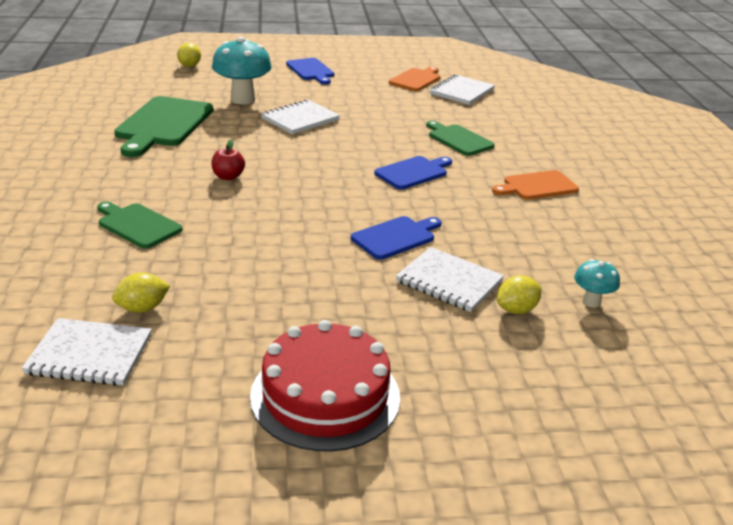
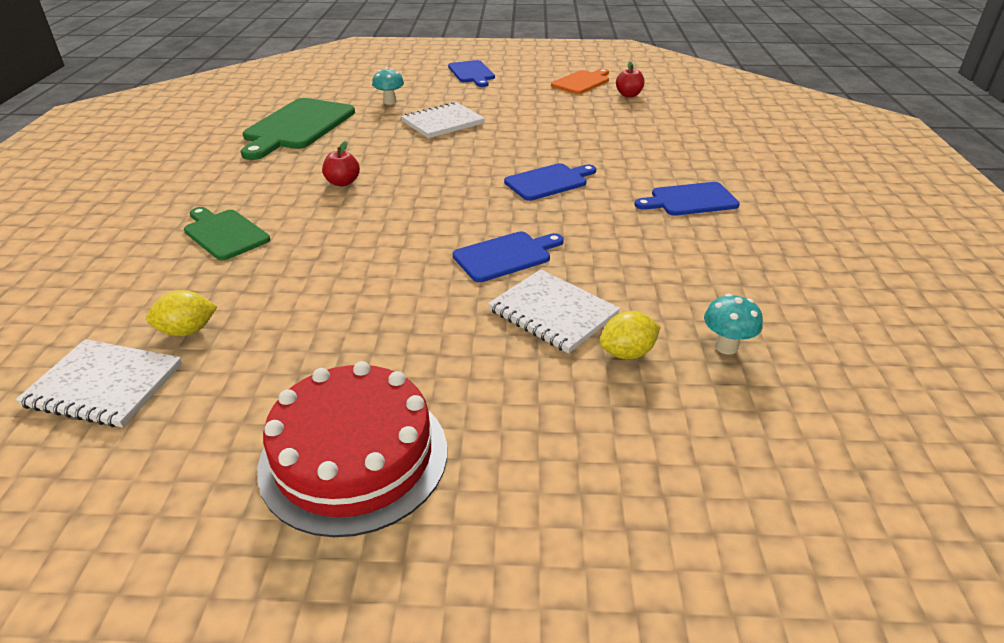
camera: 10 degrees right, 5 degrees up
(190, 66) = (349, 68): yellow lemon -> none
(243, 99) = (390, 102): turquoise mushroom -> turquoise mushroom, size x0.51
(458, 139) = (611, 146): green cutting board -> none
(461, 92) = (628, 95): white notebook -> red apple
(537, 186) = (690, 200): orange cutting board -> blue cutting board

